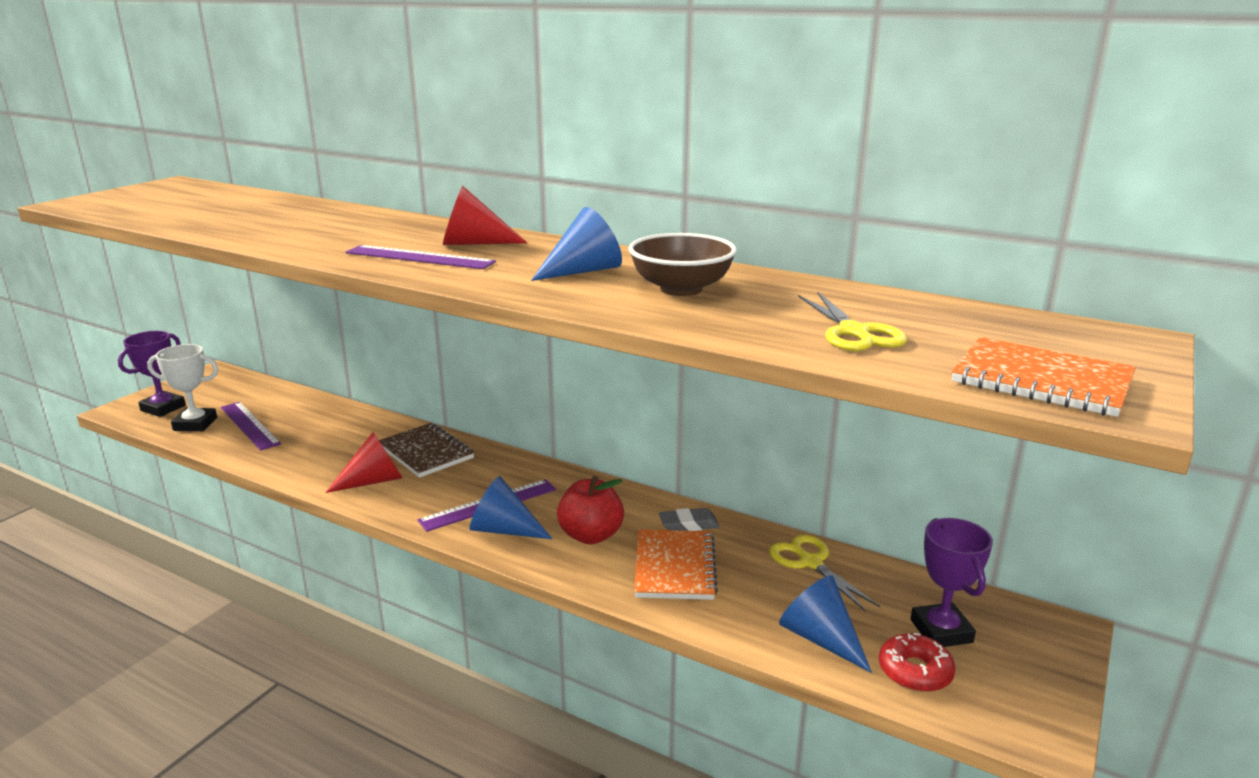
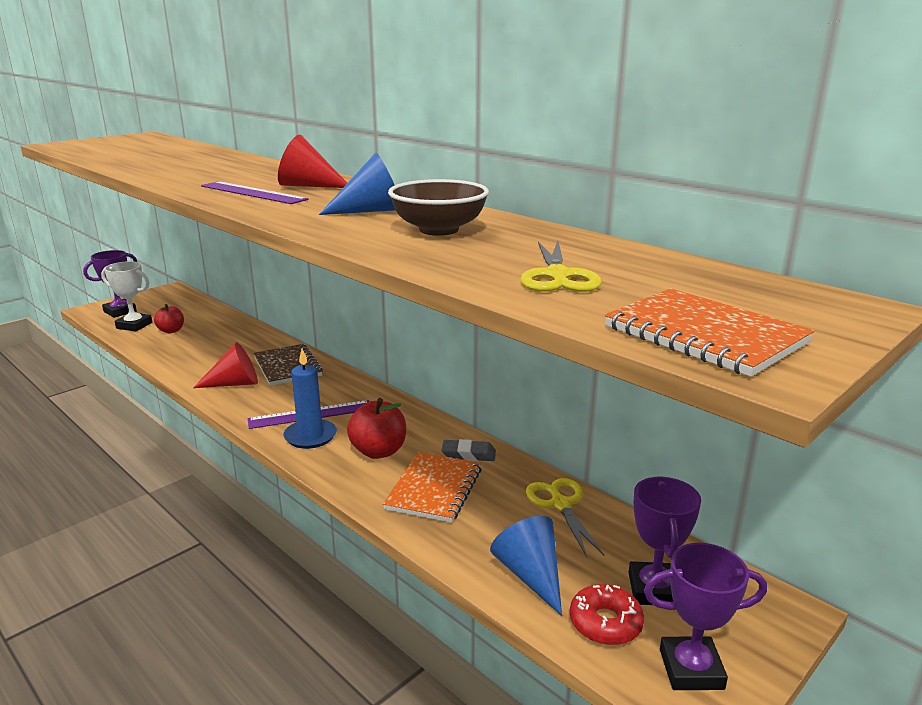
camera: 15 degrees right, 0 degrees up
(249, 425) = (171, 331): purple ruler -> red apple
(504, 530) = (310, 436): blue cone -> blue candle
(1011, 699) = (691, 669): none -> purple trophy

